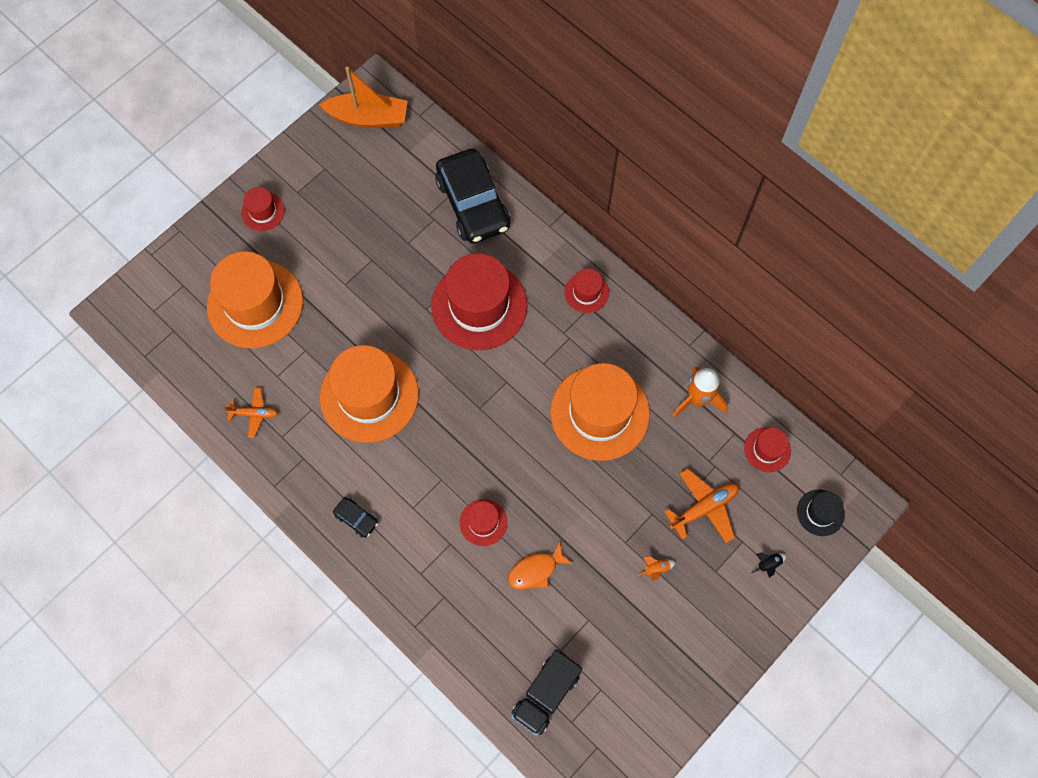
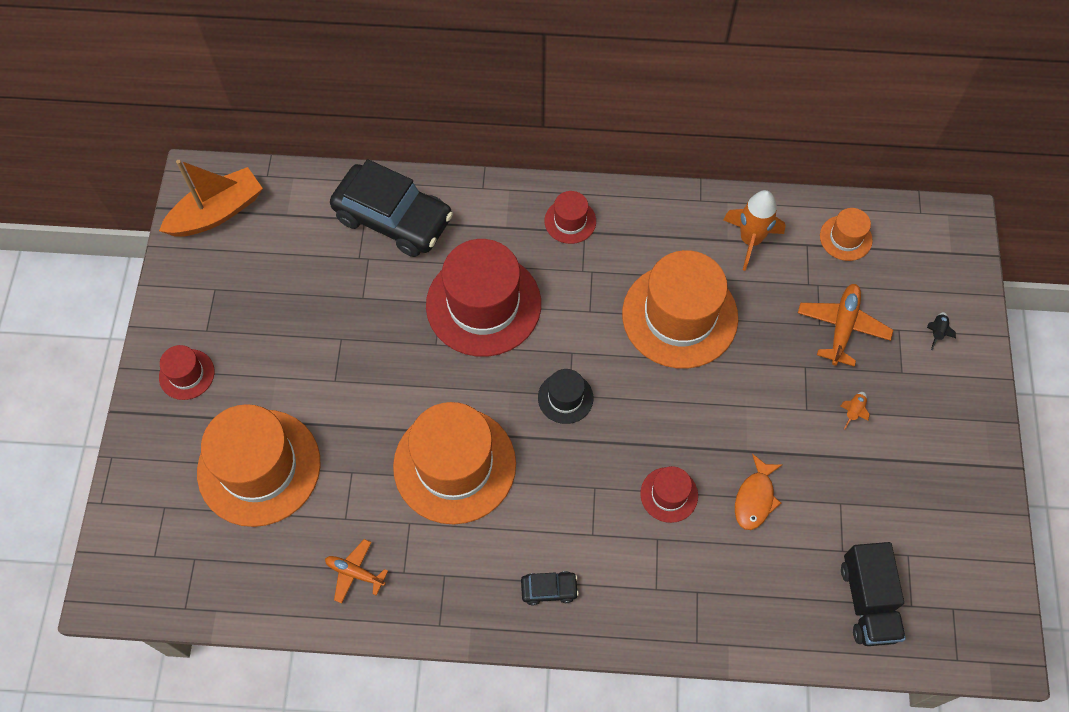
camera: 40 degrees left, 5 degrees down
(254, 414) = (355, 573): orange plane -> orange plane turned 120 degrees counterclockwise
(767, 449) = (845, 238): red hat -> orange hat
(820, 512) = (935, 256): black hat -> black hat (565, 398)

